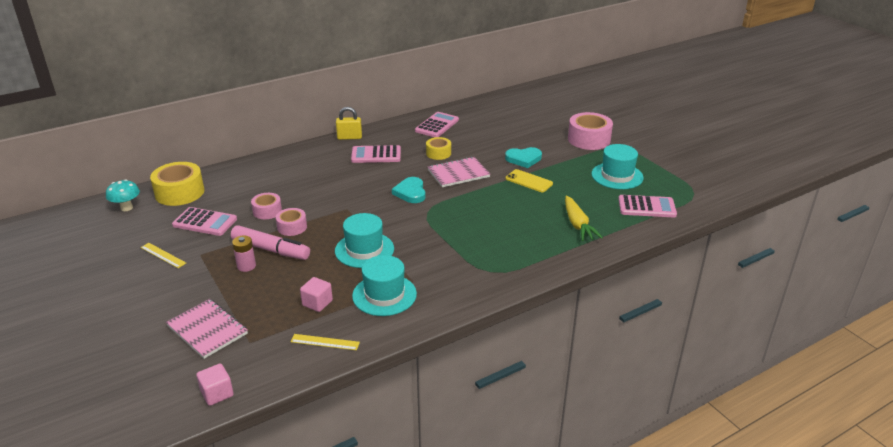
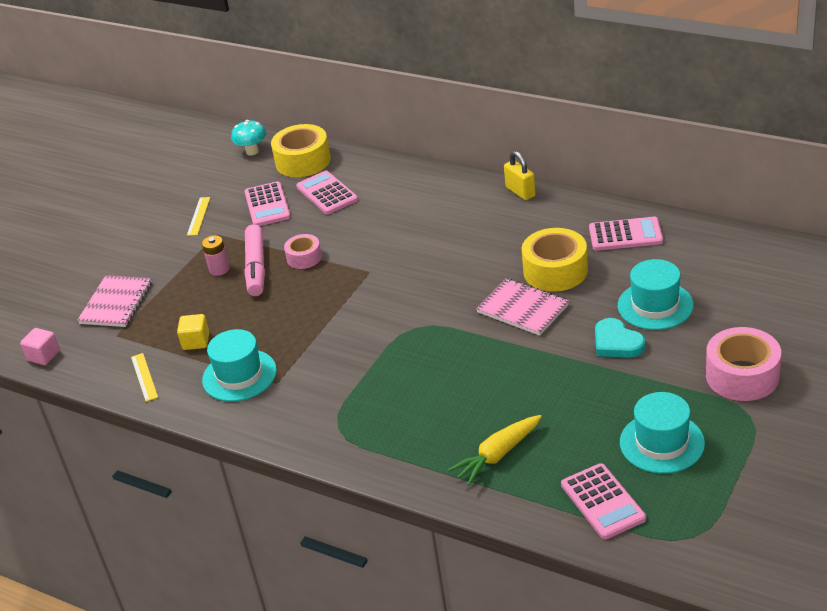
camera: 65 degrees right, 5 degrees up
(267, 211) = (318, 227): pink tape -> none
(317, 303) = (196, 341): pink cube -> yellow cube
(364, 250) = (304, 323): turquoise hat -> turquoise hat (655, 305)
(376, 155) = (501, 230): pink calculator -> pink calculator (327, 193)
(410, 192) = (443, 296): turquoise heart -> none
(438, 153) = (555, 271): yellow tape -> yellow tape, size x1.73
(529, 181) = (563, 371): yellow phone -> none

